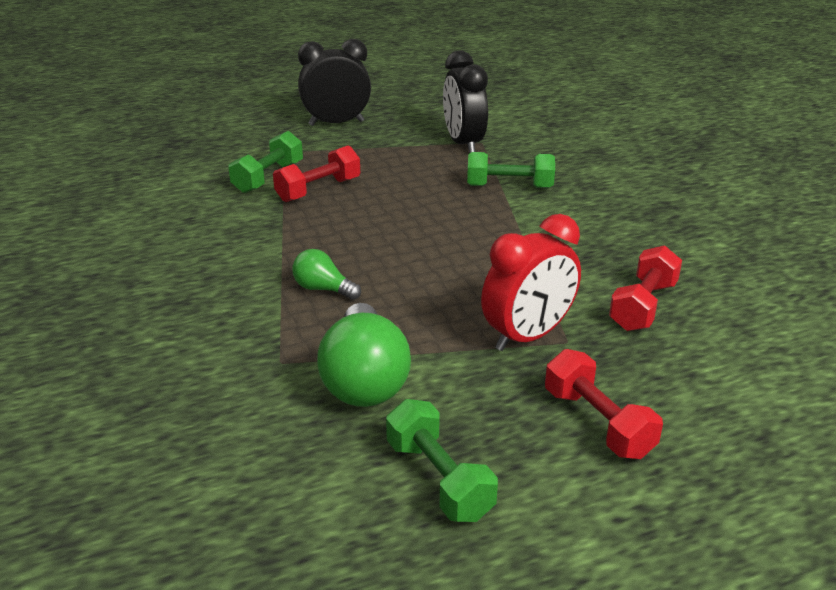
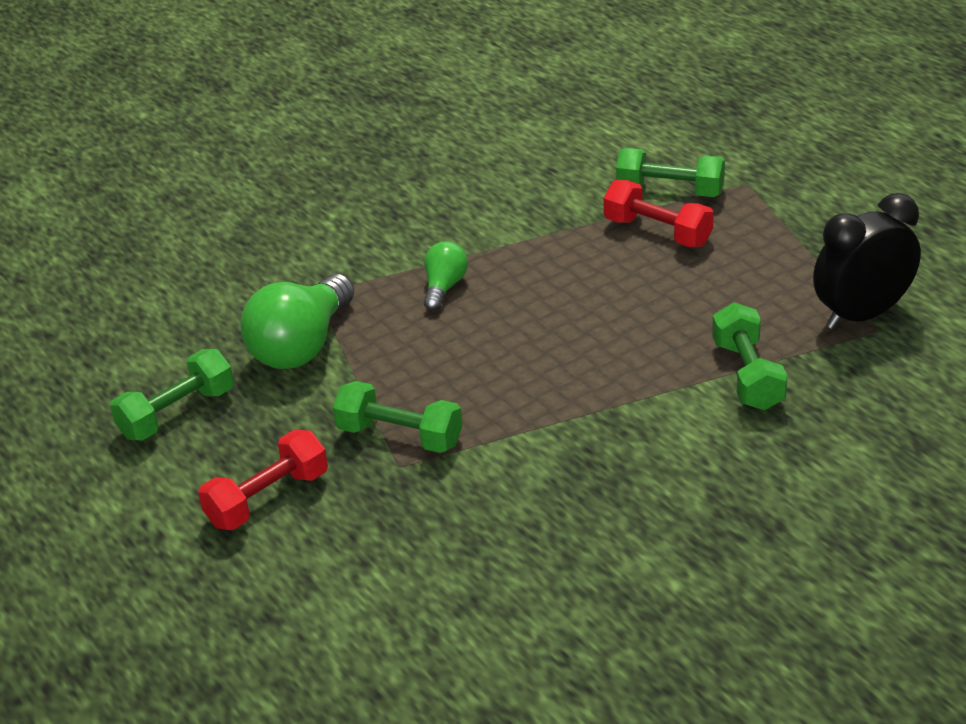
camera: 80 degrees right, 5 degrees up
(336, 123) = (859, 199): black clock -> none
(364, 379) = (302, 346): green light bulb -> green light bulb turned 45 degrees counterclockwise
(527, 336) = (400, 436): red clock -> green dumbbell
(643, 306) = (488, 518): red dumbbell -> none

